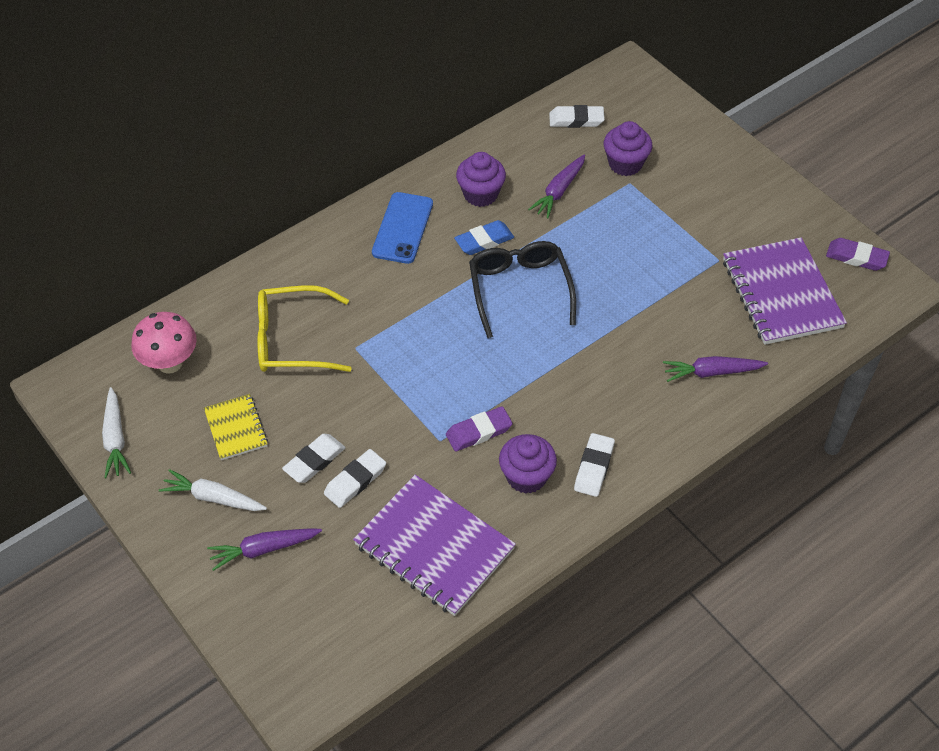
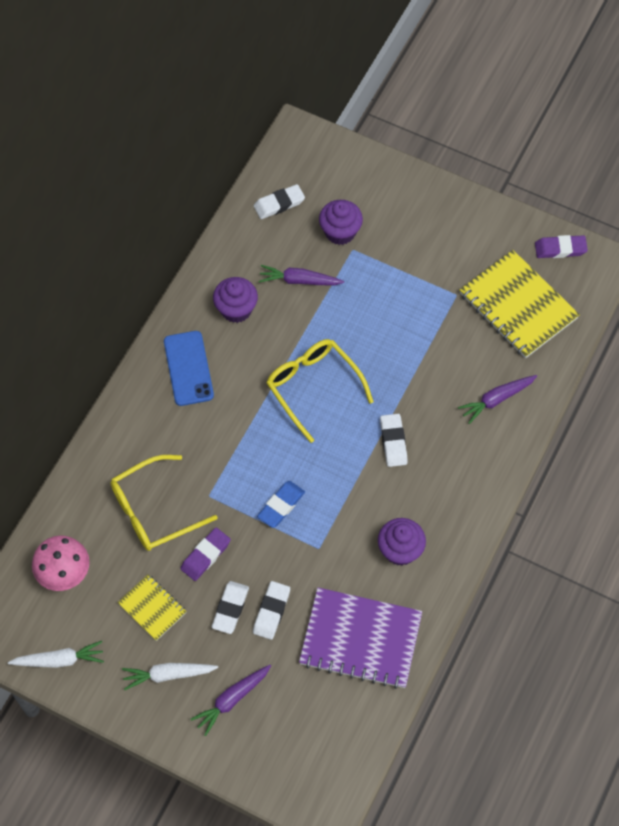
camera: 25 degrees left, 10 degrees up
(115, 439) = (59, 660): white carrot -> white carrot turned 60 degrees counterclockwise
(479, 432) = (345, 528): purple eraser -> purple eraser (205, 555)
(484, 241) = (262, 353): blue eraser -> blue eraser (281, 506)
(520, 290) = (314, 388): black glasses -> yellow glasses
(559, 191) = (299, 281): purple carrot -> purple carrot turned 90 degrees clockwise
(594, 467) = (446, 520): white eraser -> white eraser (393, 442)
(781, 293) = (518, 306): purple notebook -> yellow notebook

